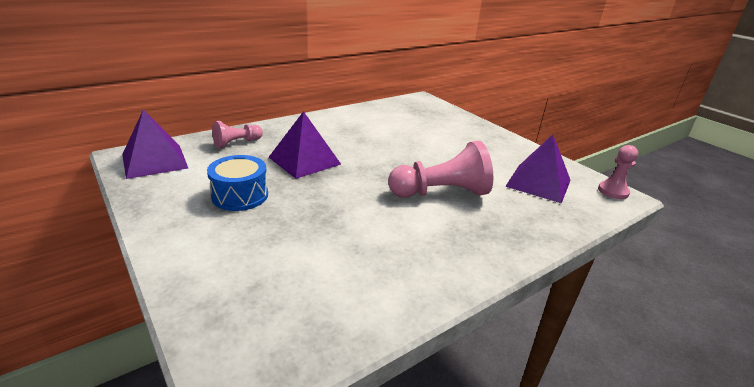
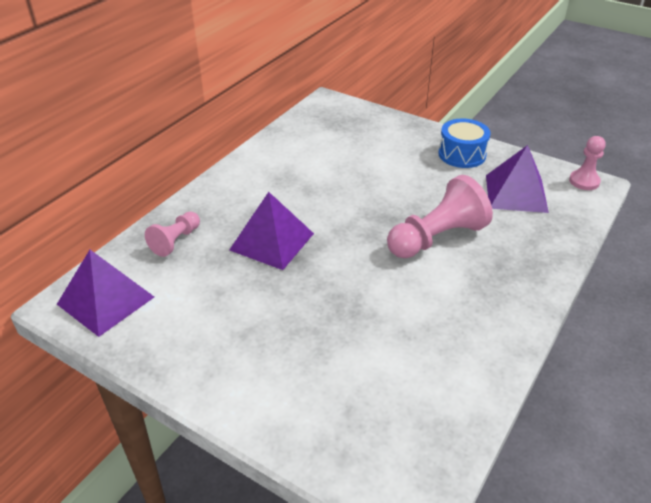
camera: 20 degrees left, 10 degrees up
(240, 195) = (244, 313): blue drum -> blue drum (462, 154)

